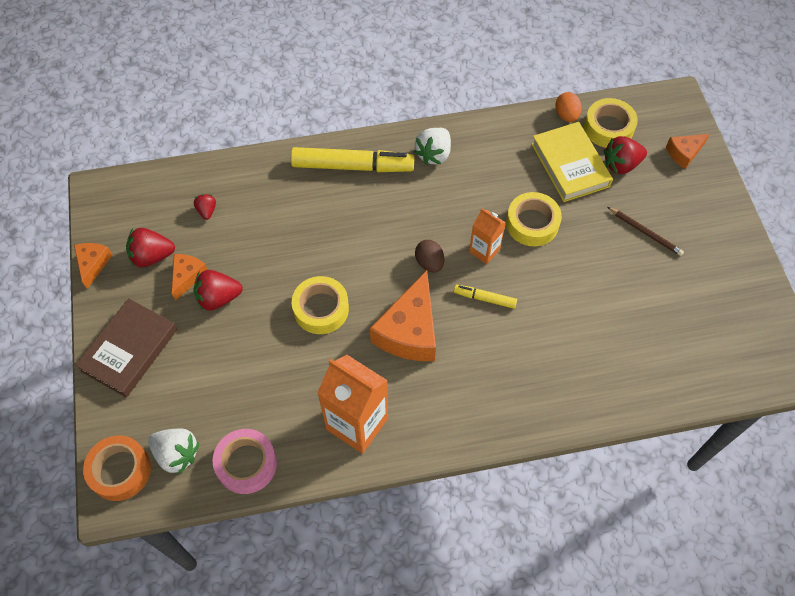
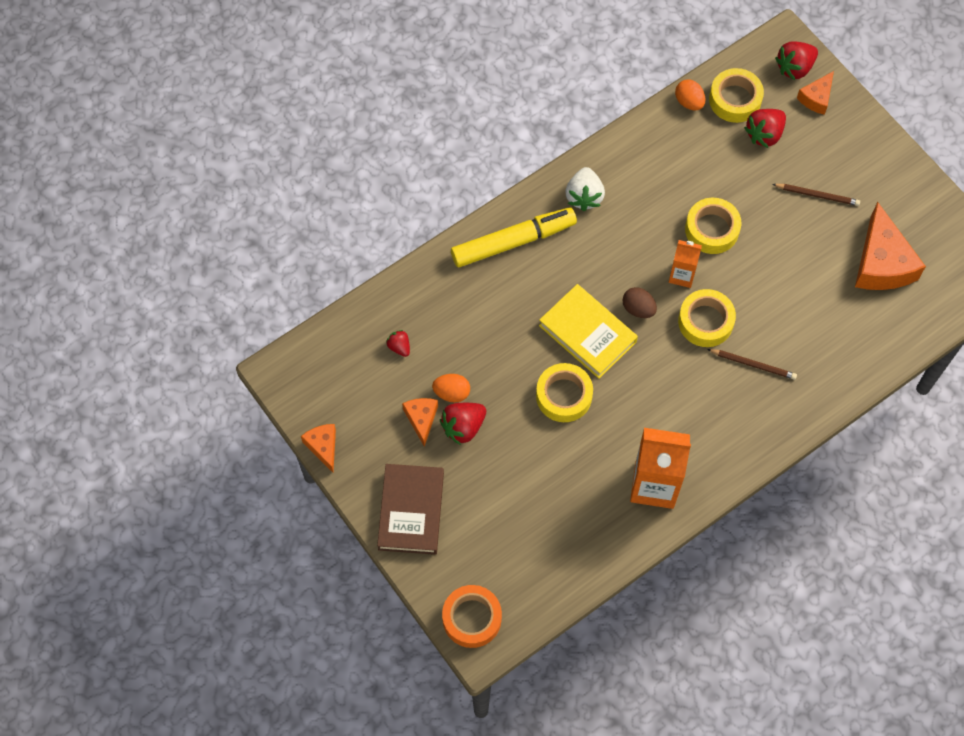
camera: 25 degrees left, 5 degrees up
(152, 256) = (375, 414): red strawberry -> red strawberry (794, 68)
(177, 454) = (513, 582): white strawberry -> none
(226, 266) = (452, 393): none -> orange egg
(246, 464) = (578, 562): pink tape -> none
(409, 331) = (654, 381): orange cheese -> orange cheese (881, 263)
(484, 298) = (705, 321): yellow marker -> yellow tape
(509, 354) = (753, 364): none -> brown pencil
(570, 165) = (717, 154): yellow book -> yellow book (587, 334)

